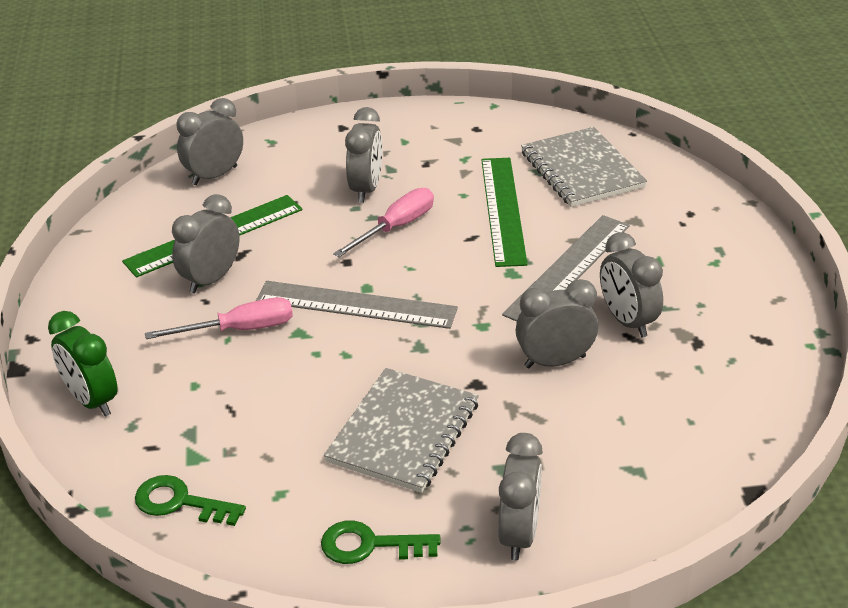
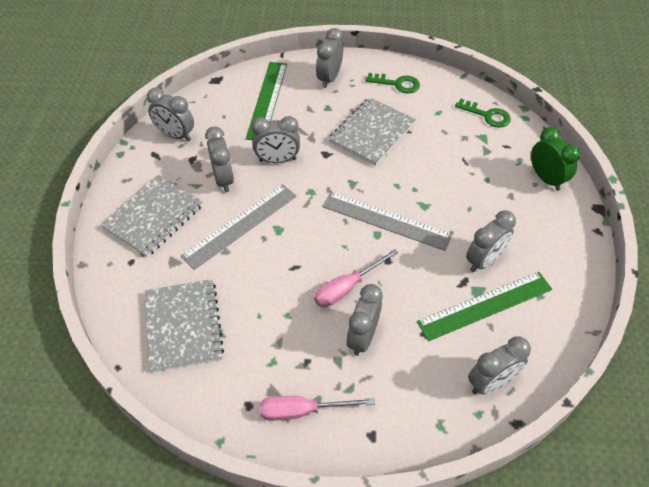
camera: 170 degrees left, 15 degrees up
(239, 330) = (462, 214): pink screwdriver -> pink screwdriver (302, 410)
(503, 210) = (263, 291): green ruler -> green ruler (267, 100)
(698, 261) = (154, 217): none -> grey notebook
(752, 374) = (175, 135): none -> grey clock

